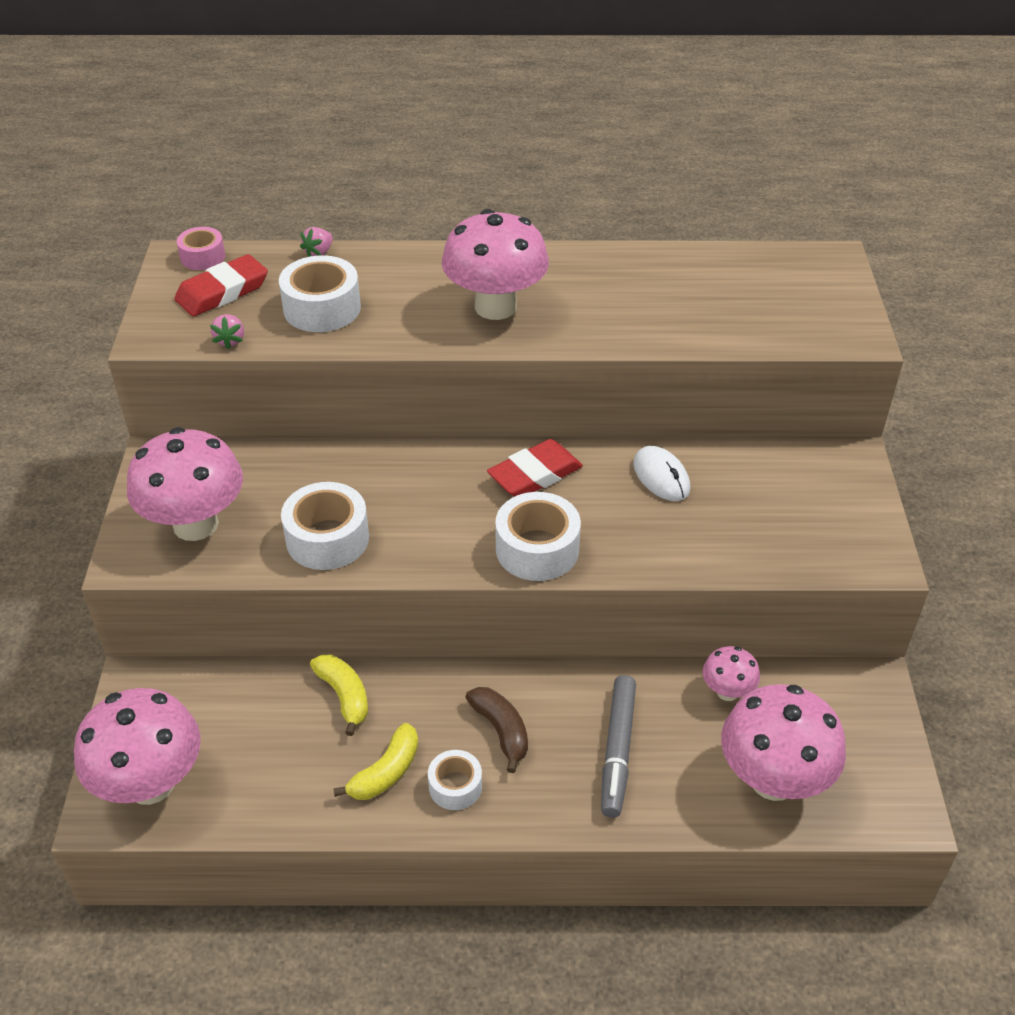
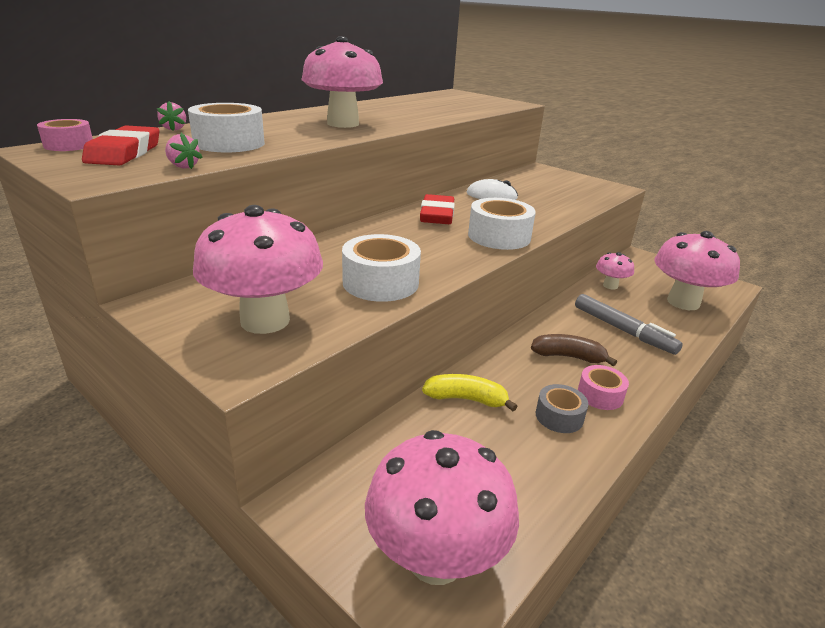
camera: 50 degrees left, 15 degrees down
(386, 772) = (559, 416): yellow banana -> grey tape
(455, 786) = (600, 395): white tape -> pink tape

